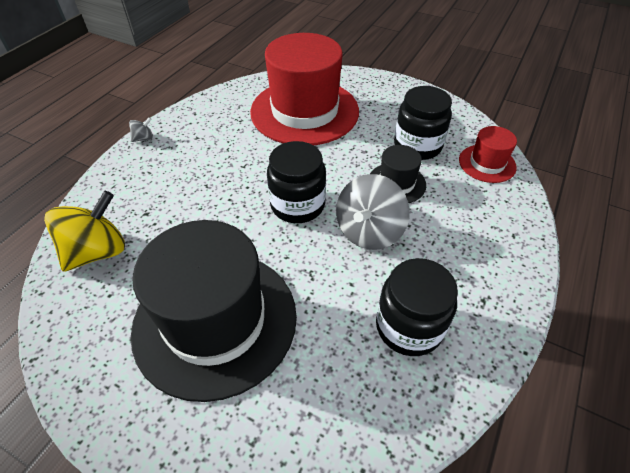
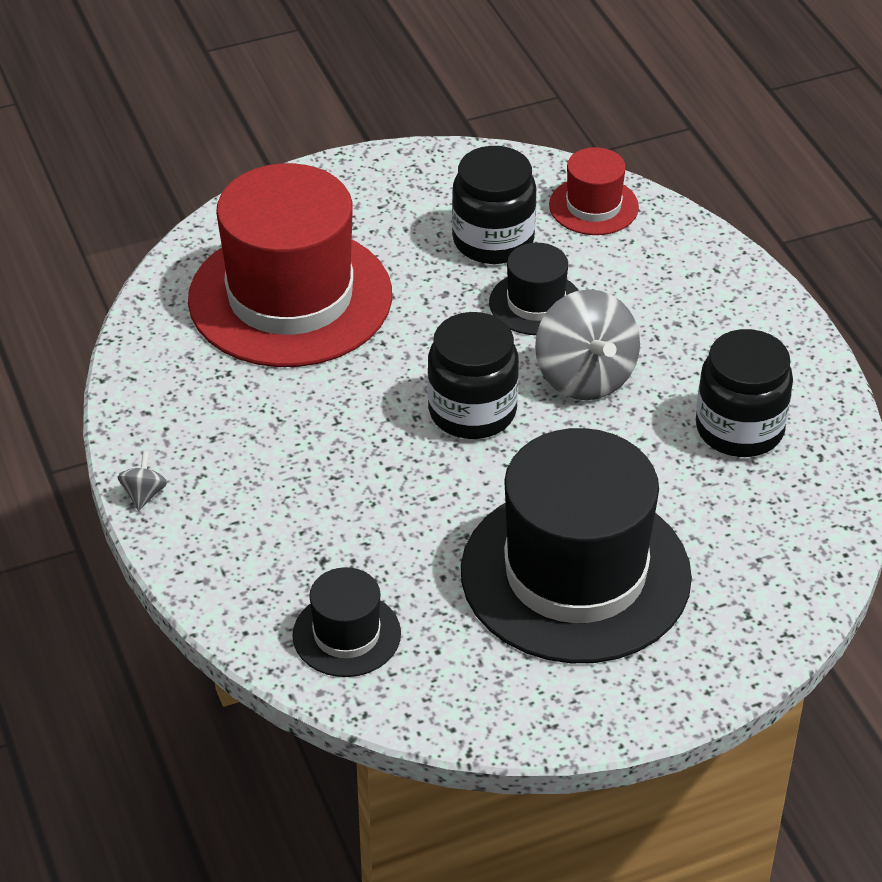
camera: 50 degrees left, 5 degrees down
(97, 251) = (346, 634): yellow spinning top -> black hat

